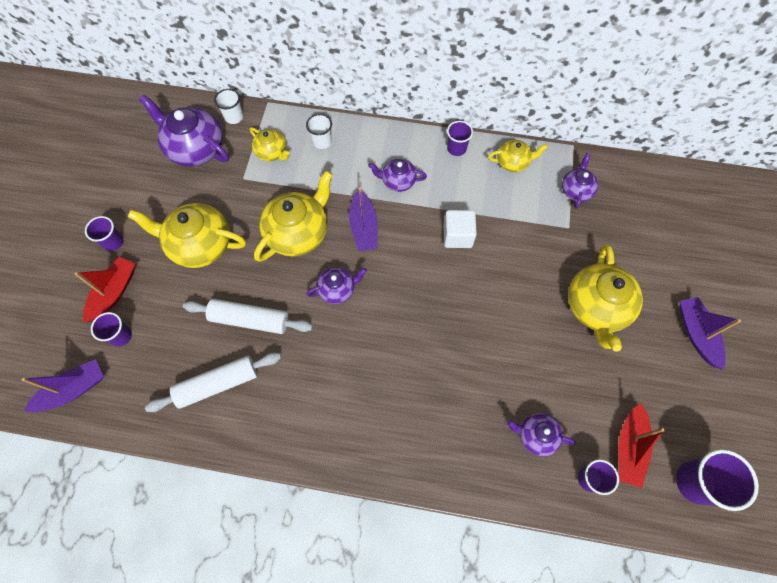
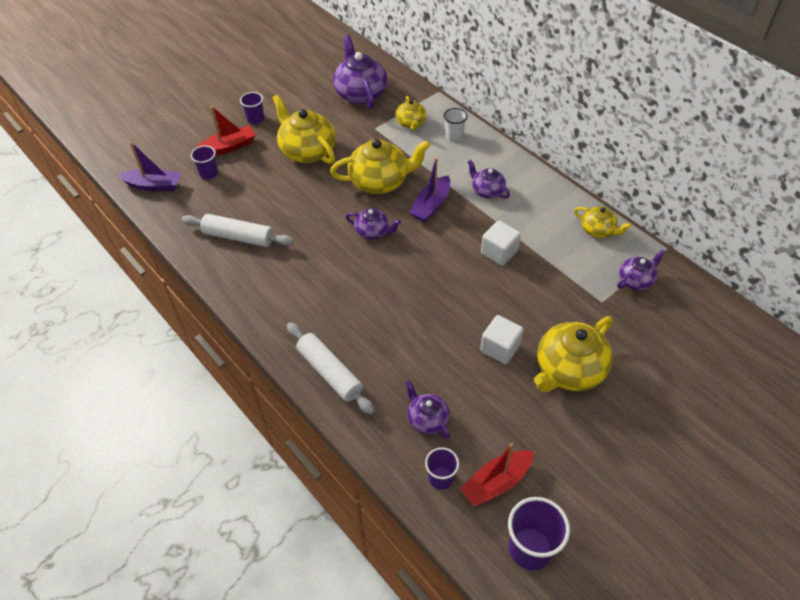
camera: 40 degrees right, 15 degrees down
(234, 117) = (405, 88): white cup -> none
(250, 319) = (296, 213): white rolling pin -> white rolling pin (330, 372)
(456, 148) = (557, 195): purple cup -> none
(533, 326) = (500, 348): none -> white cube
(696, 334) = (644, 448): purple boat -> none

